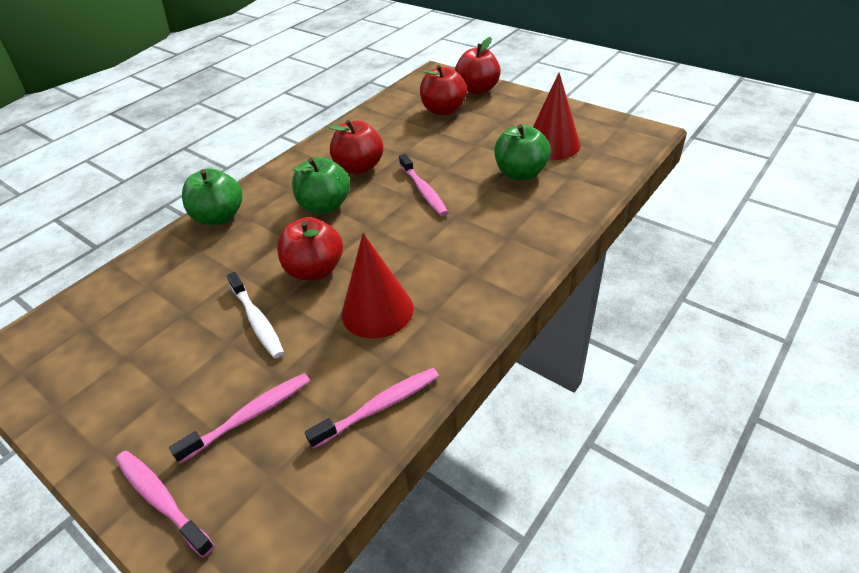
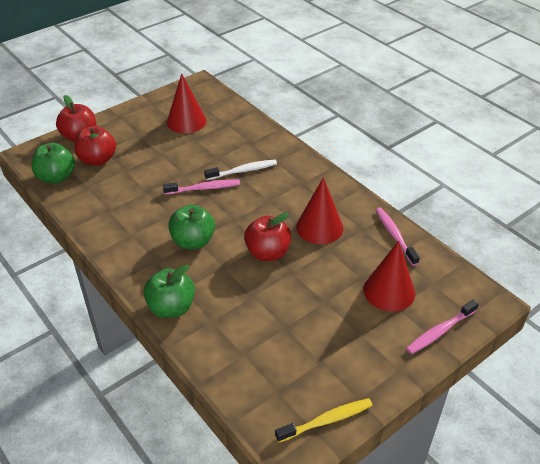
camera: 80 degrees left, 0 degrees up
(31, 380) = (327, 420): none -> yellow toothbrush
(250, 416) = (389, 291): pink toothbrush -> red cone
(257, 321) = (308, 286): white toothbrush -> white toothbrush (243, 171)
(359, 167) = (150, 217): red apple -> none
(520, 173) = (211, 142): green apple -> green apple (56, 177)

